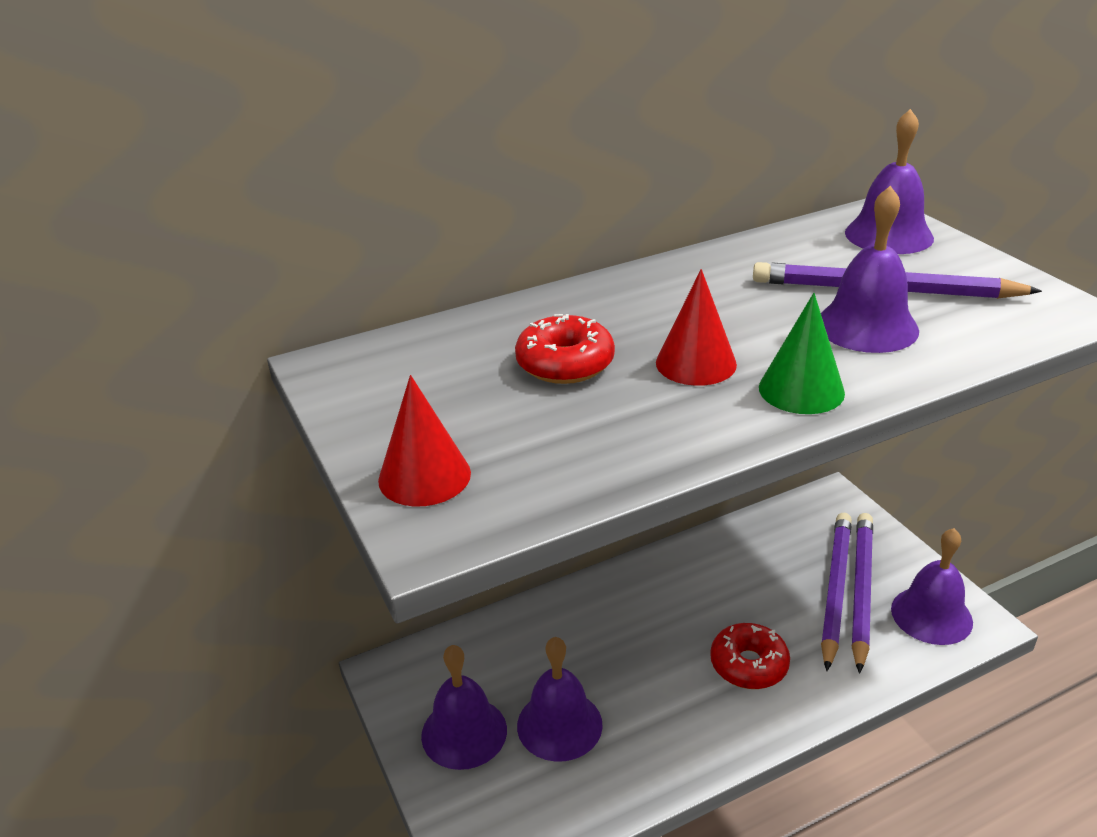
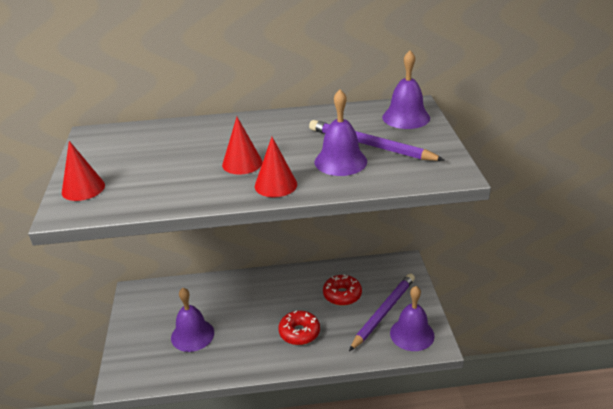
camera: 20 degrees right, 0 degrees up
(464, 732) = (149, 326): purple bell -> none
(565, 363) = (186, 152): red donut -> red donut (342, 295)
(801, 390) = (275, 185): green cone -> red cone
(835, 589) = (370, 308): purple pencil -> none

